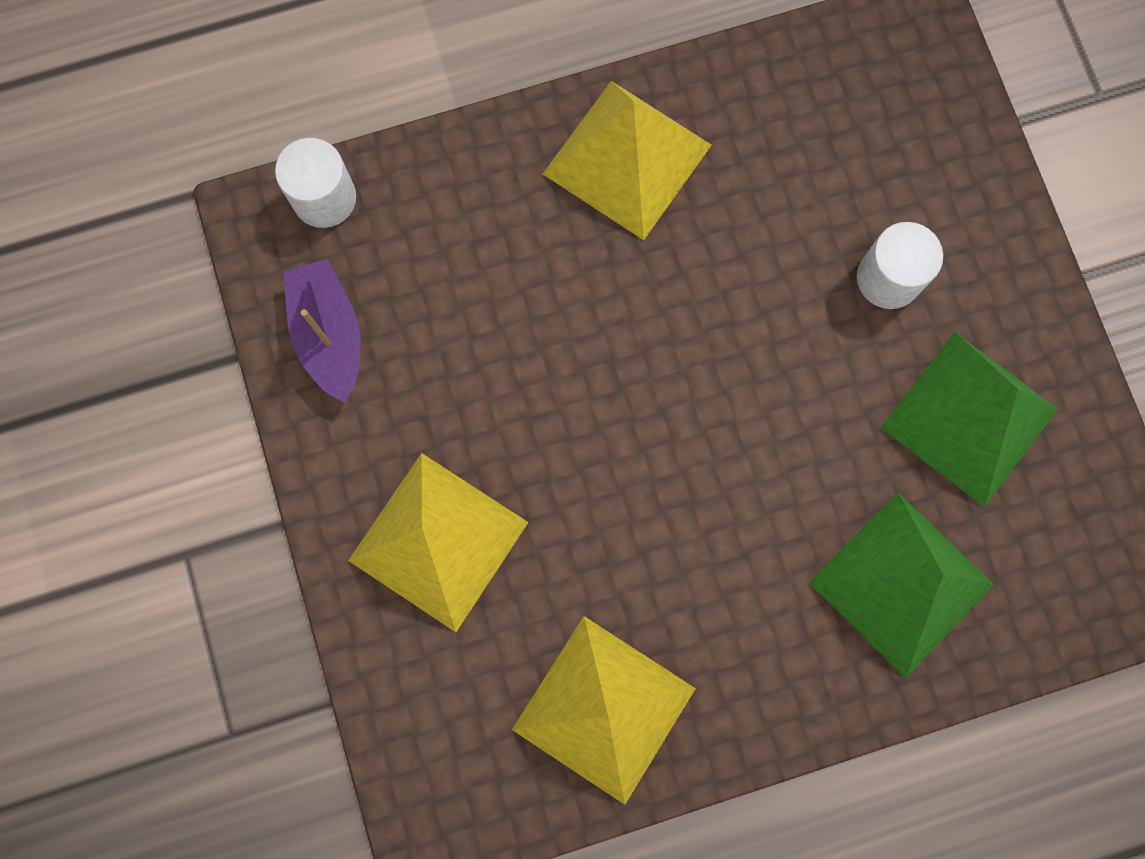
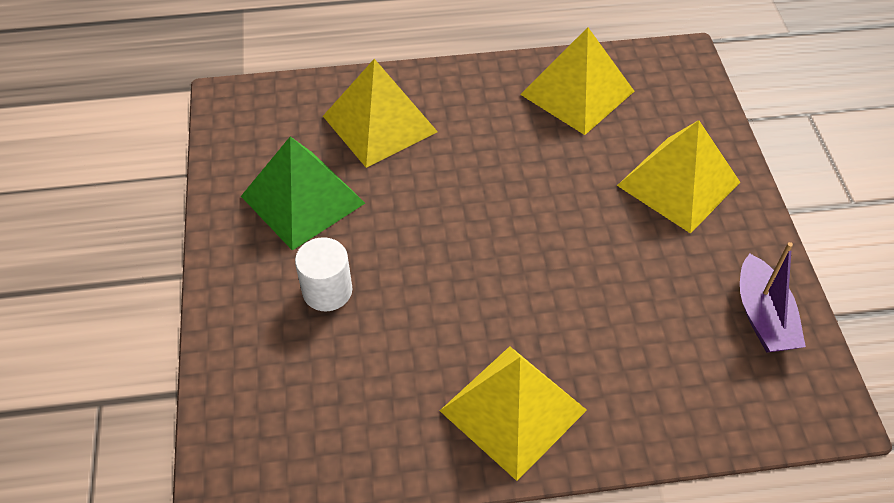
camera: 170 degrees left, 25 degrees down
(324, 198) = (775, 419): white cylinder -> none
(901, 583) = (379, 124): green pyramid -> yellow pyramid

